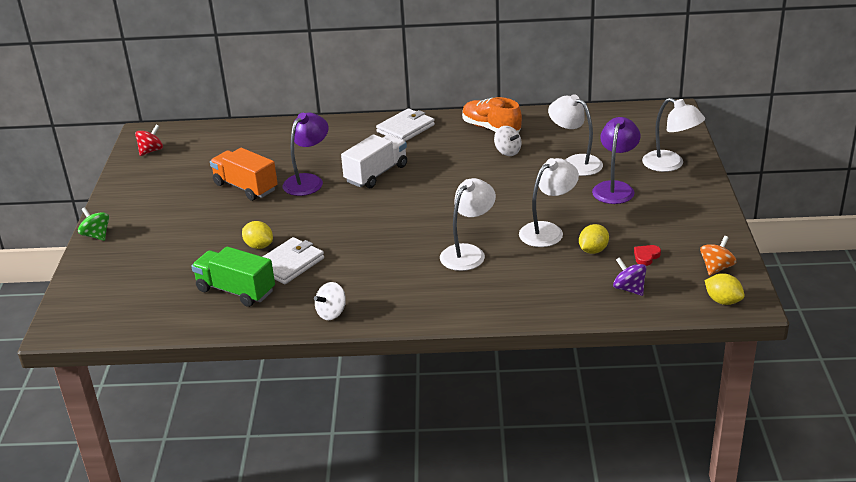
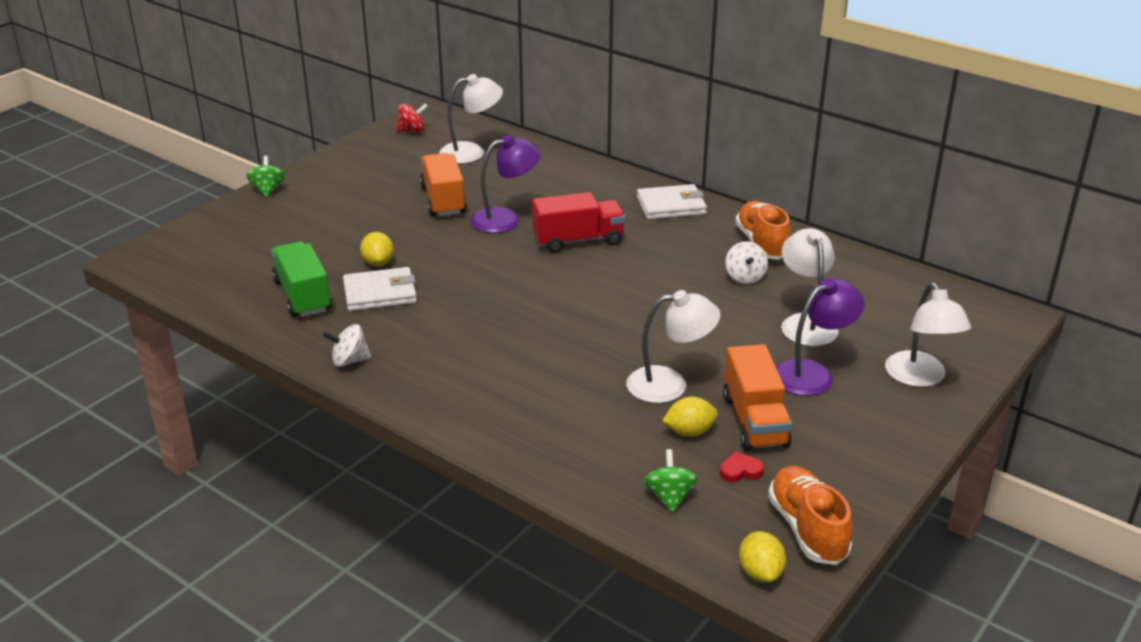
camera: 35 degrees right, 0 degrees up
(376, 174) = (578, 241): white truck -> red truck
(468, 253) = (555, 366): white lamp -> white lamp (471, 152)
(618, 227) = (754, 421): none -> orange truck
(629, 289) = (669, 497): purple spinning top -> green spinning top
(716, 268) = (807, 529): orange spinning top -> orange shoe

